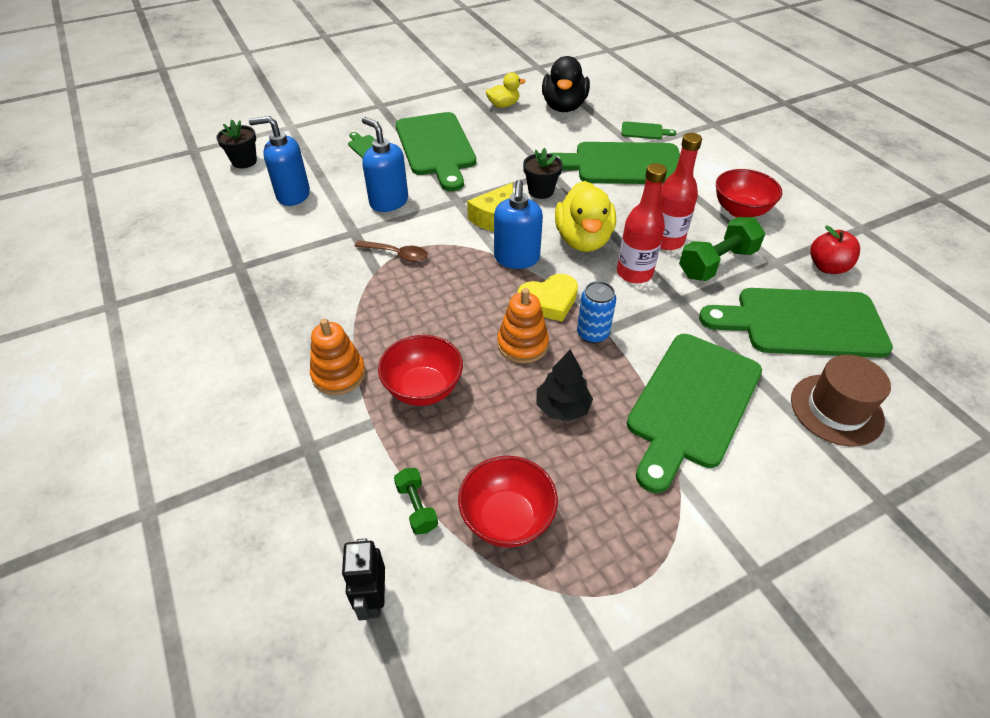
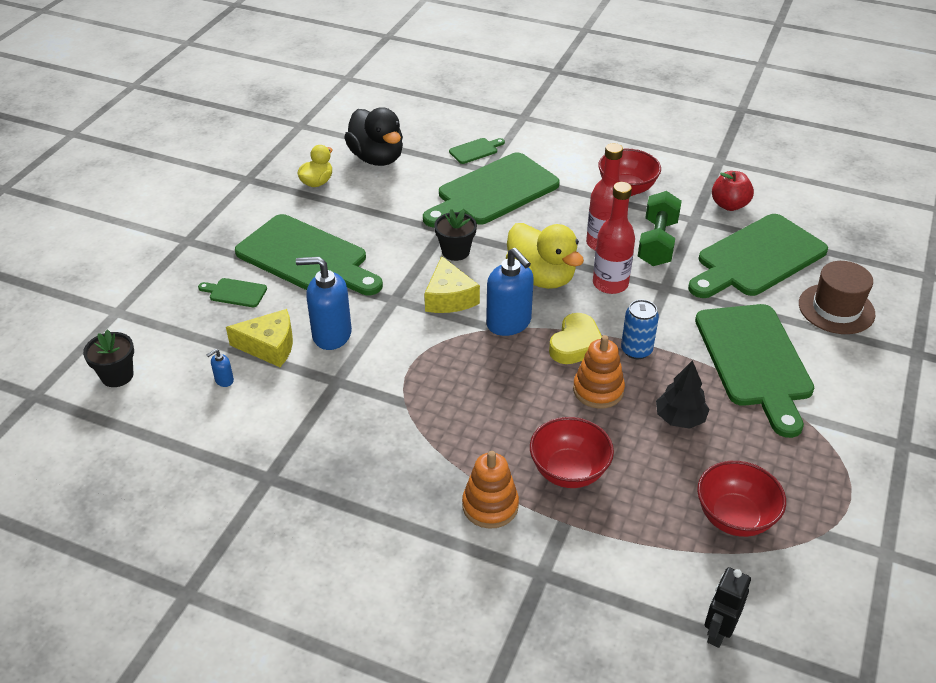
camera: 40 degrees left, 5 degrees down
(293, 195) = (224, 380): blue soap dispenser -> blue soap dispenser, size x0.43
(344, 189) = (269, 346): none -> yellow cheese
(373, 599) = (718, 632): black robot -> black robot turned 75 degrees clockwise
(397, 254) = (404, 378): brown spoon -> none
(417, 507) = (671, 555): green dumbbell -> none

